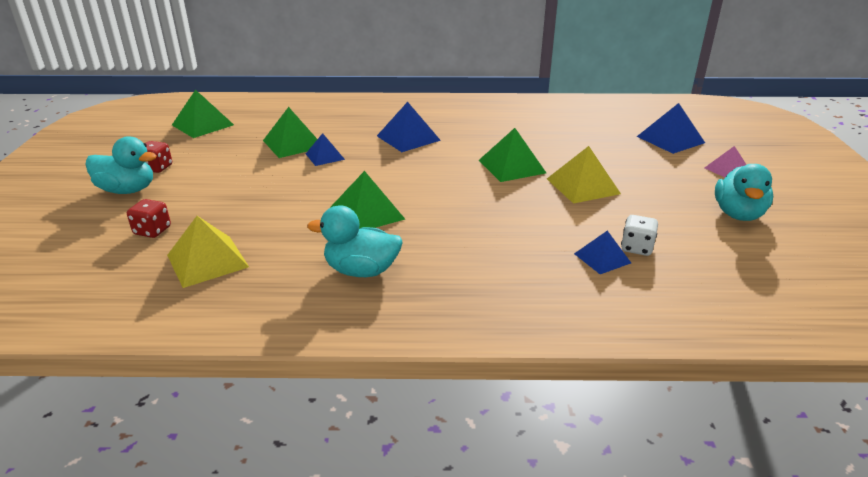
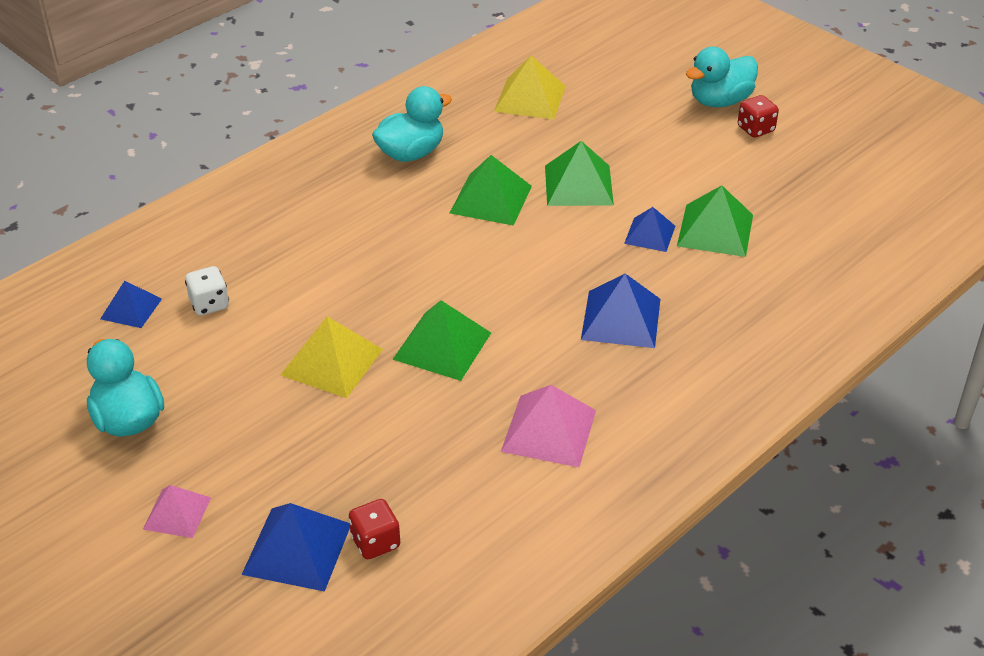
camera: 135 degrees right, 10 degrees up
(152, 231) = (616, 91): red dice -> red dice (375, 542)
(203, 125) = (858, 194): green pyramid -> green pyramid (578, 185)
(507, 124) = (549, 430): none -> pink pyramid
(602, 258) = (232, 274): blue pyramid -> blue pyramid (131, 308)

